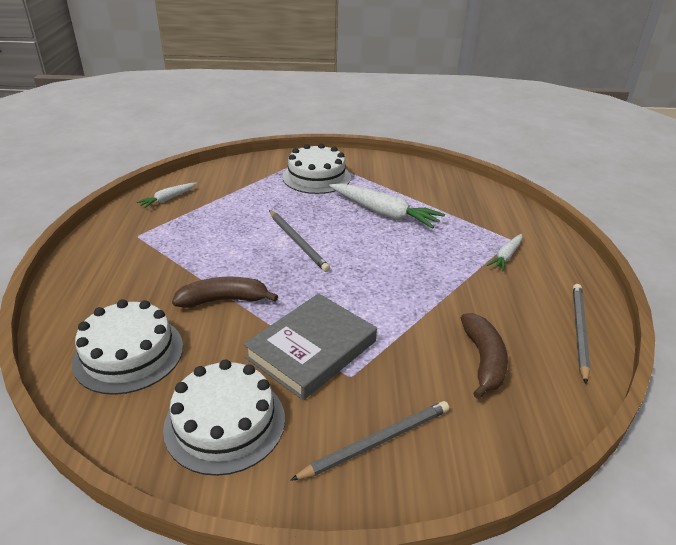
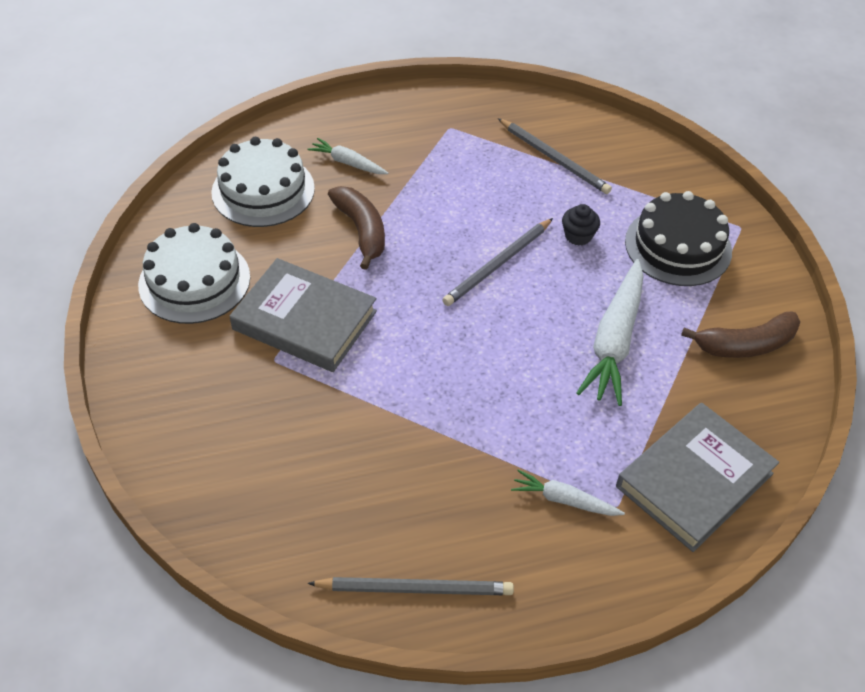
camera: 75 degrees right, 15 degrees up
(168, 199) = (537, 124): white carrot -> white carrot (348, 163)
(288, 206) = (578, 236): none -> black cupcake
(316, 177) = (678, 246): white cake -> black cake
(377, 442) = (192, 395): grey pencil -> grey pencil (554, 159)
(483, 360) = (328, 479): brown banana -> brown banana (745, 345)
(493, 211) = (694, 480): none -> grey book

